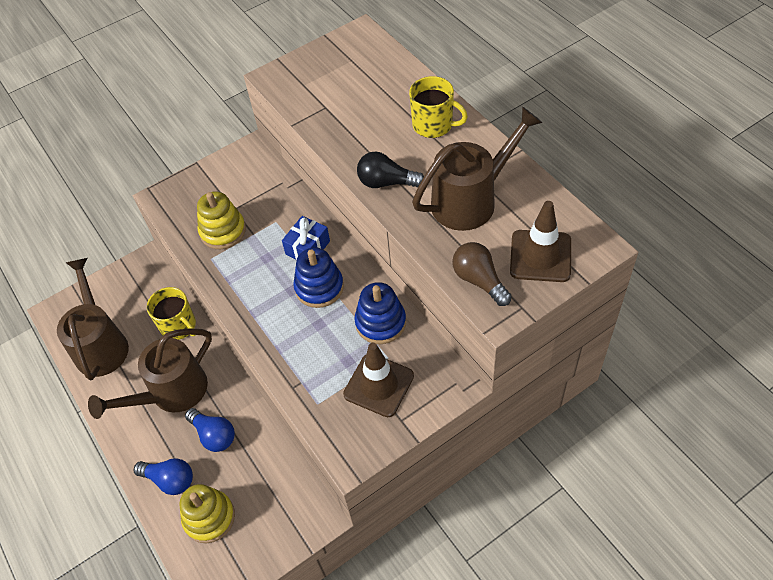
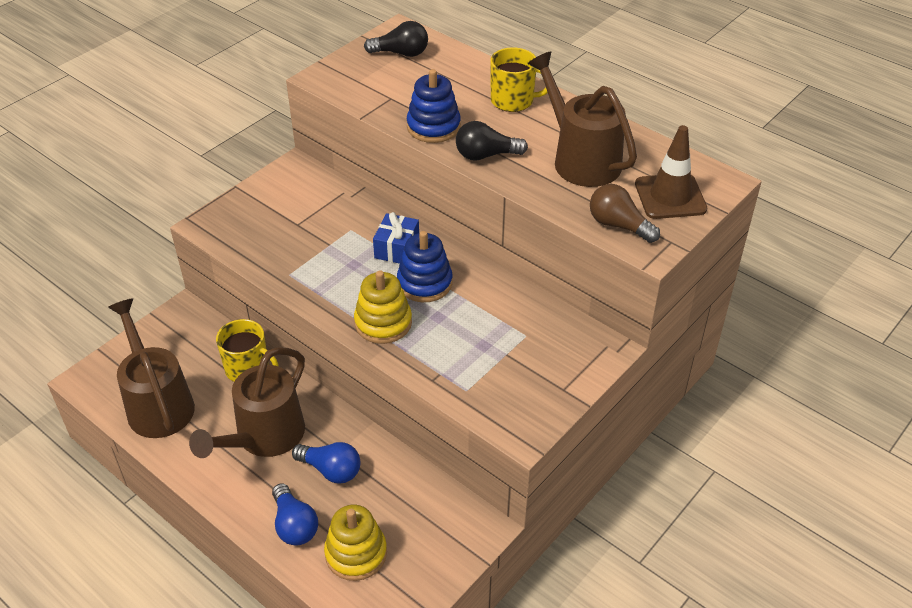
camera: 20 degrees left, 10 degrees down
(170, 480) = (294, 525): blue light bulb -> blue light bulb turned 60 degrees clockwise
(223, 231) = (293, 246): yellow stacking toy -> yellow stacking toy (383, 323)
(352, 59) = (401, 53): none -> black light bulb
(378, 385) = (526, 361): brown traffic cone -> none
(380, 322) = (505, 305): blue stacking toy -> blue stacking toy (433, 127)
(471, 200) = (580, 159): brown watering can -> brown watering can turned 75 degrees counterclockwise

